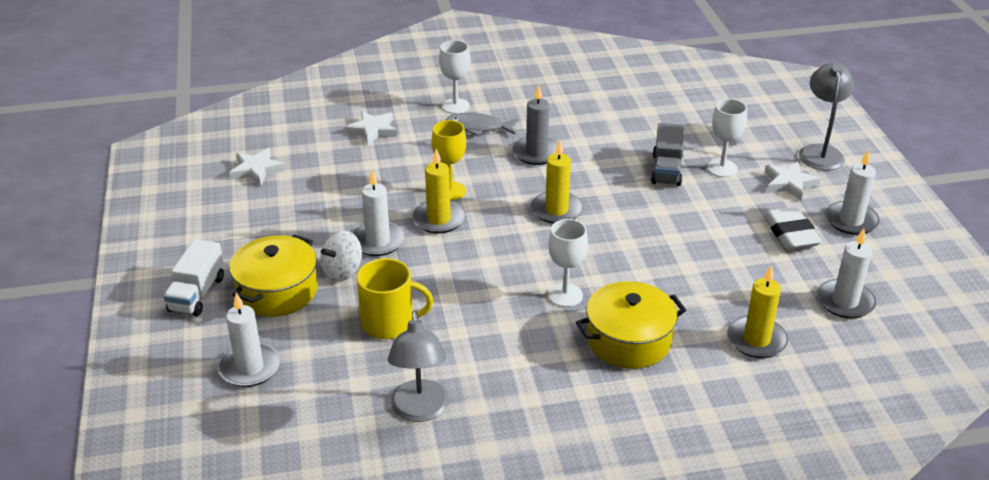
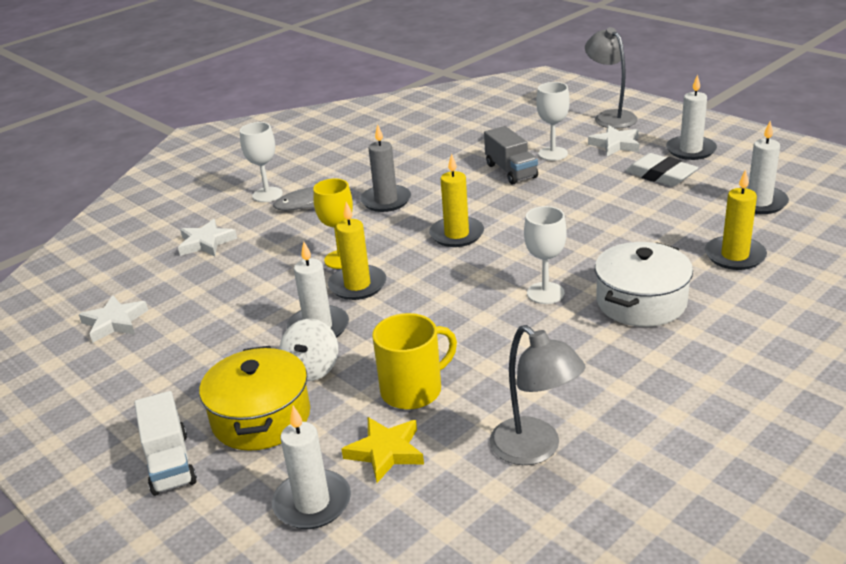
camera: 30 degrees left, 5 degrees down
(326, 358) = (385, 452): none -> yellow star
(629, 340) = (641, 302): yellow pot -> white pot

